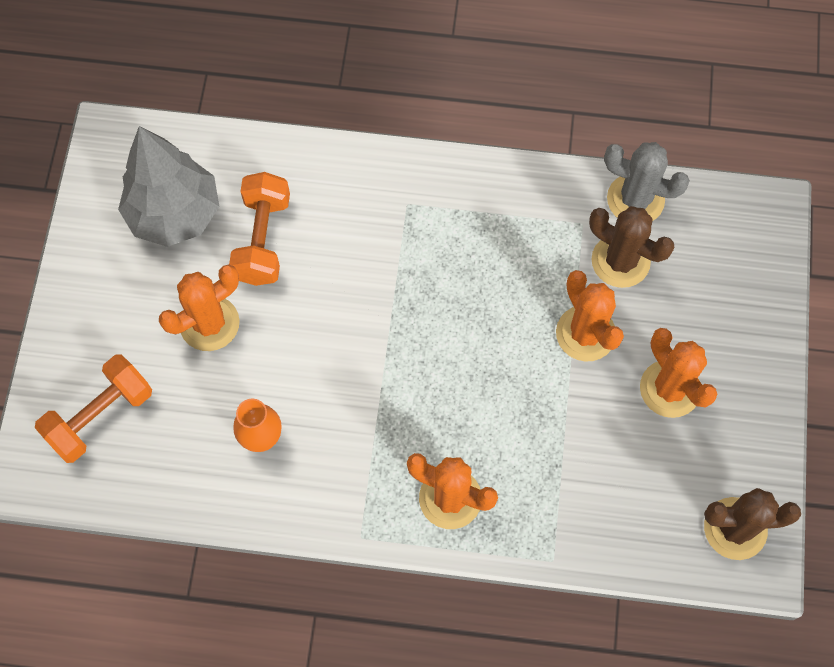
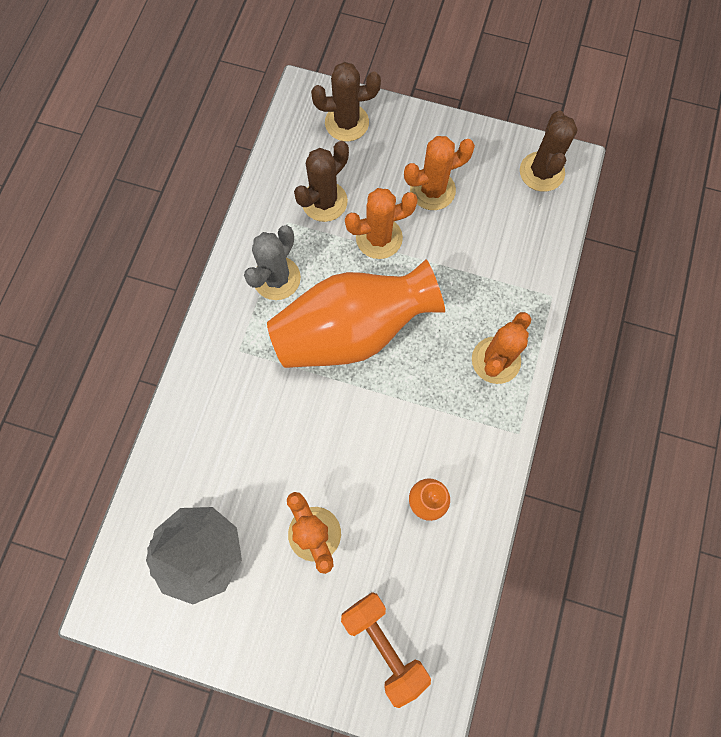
camera: 80 degrees left, 5 degrees up
(263, 239) = (245, 476): orange dumbbell -> none
(455, 322) = (352, 331): none -> orange vase
(635, 199) = (275, 180): grey cactus -> grey cactus (277, 278)
(741, 268) = (347, 123): none -> brown cactus

